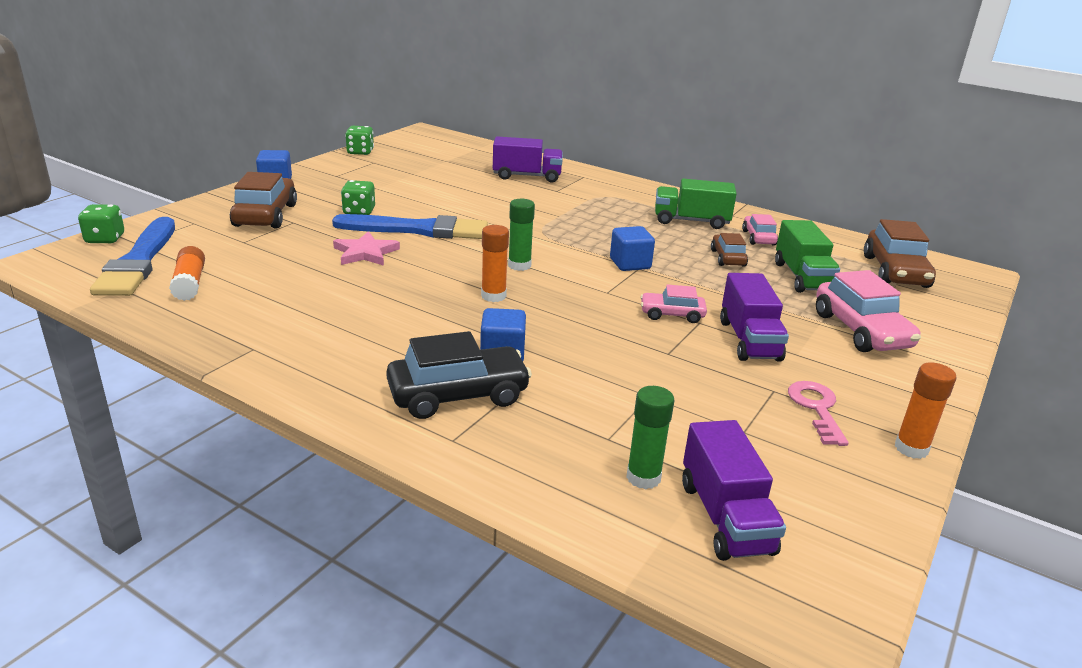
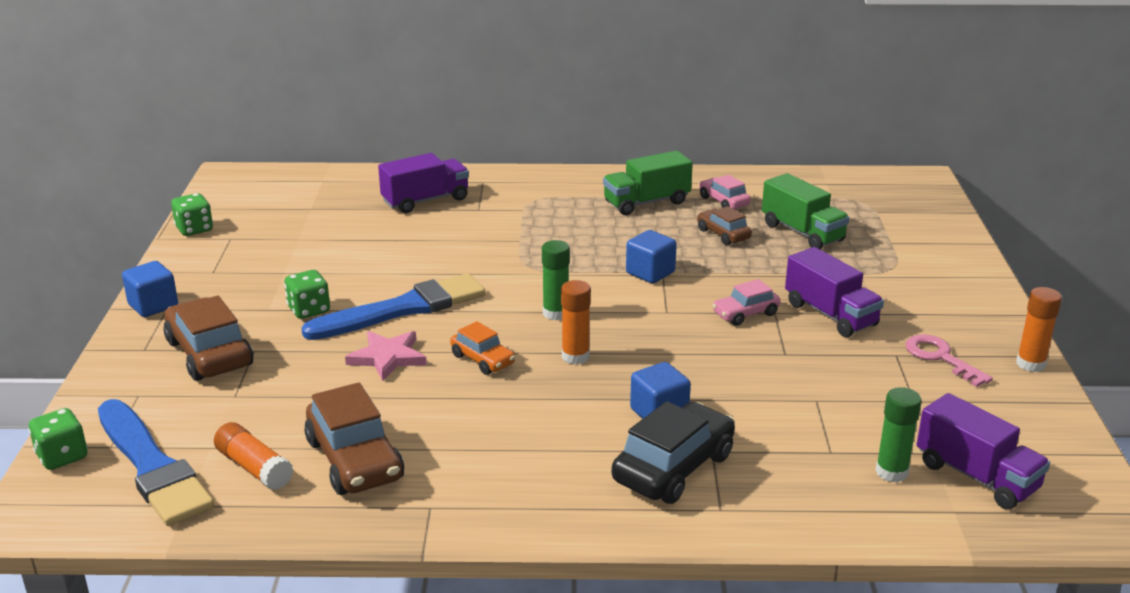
camera: 30 degrees left, 0 degrees up
(425, 275) = (483, 360): none -> orange car
(861, 331) = (899, 271): pink car -> none
(895, 272) = (864, 199): brown car -> brown car (355, 460)

